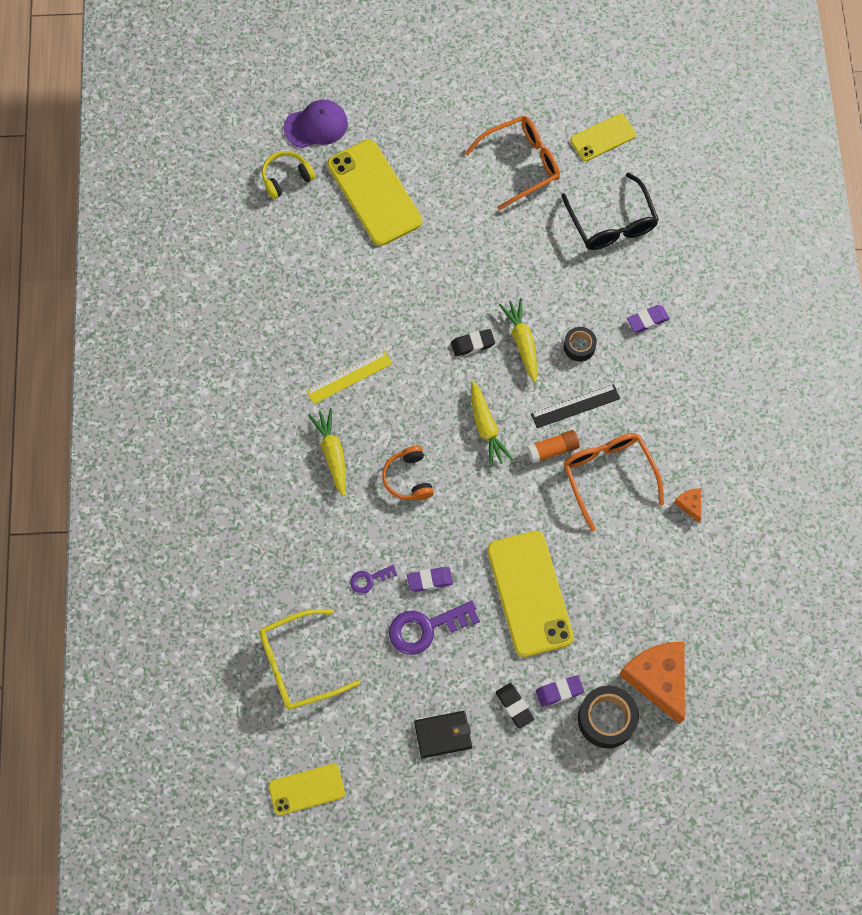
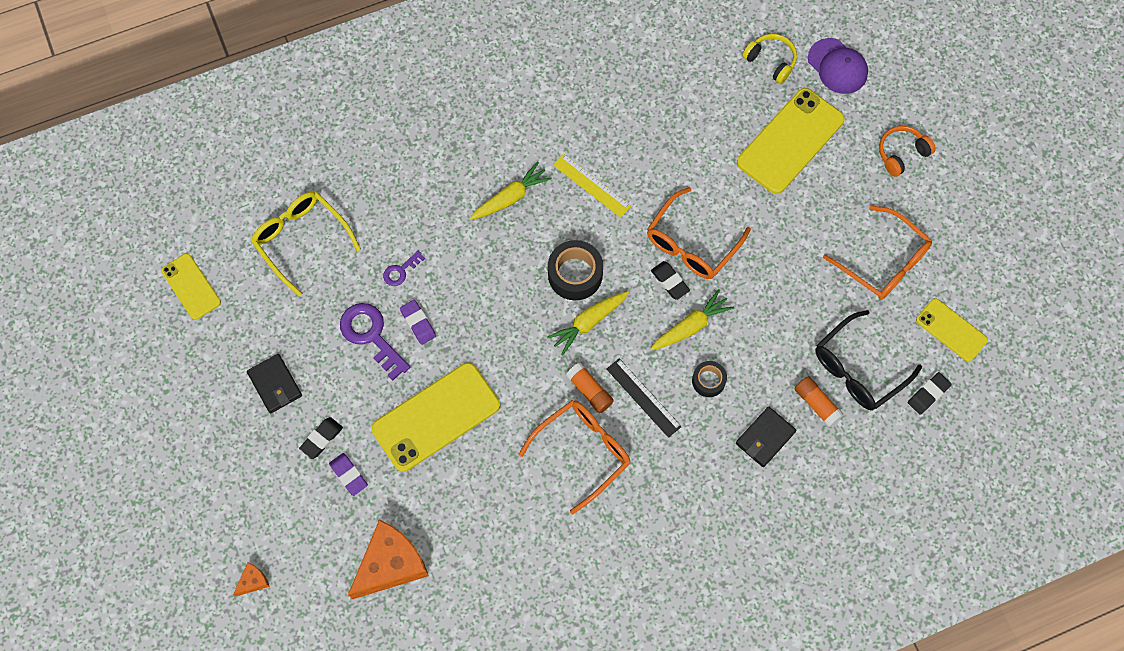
camera: 70 degrees right, 0 degrees up
(369, 579) = (400, 271): purple key -> purple key turned 90 degrees counterclockwise
(408, 478) = (511, 271): orange headphones -> orange headphones (901, 153)
(442, 312) = (691, 244): none -> orange glasses
(606, 719) = (336, 527): black tape -> black tape (575, 274)
(631, 267) = (816, 404): none -> orange glue stick
(647, 320) = (765, 437): purple eraser -> black wallet
(654, 178) = (928, 394): none -> black eraser
(690, 504) = (582, 540): orange cheese -> orange cheese (253, 581)

